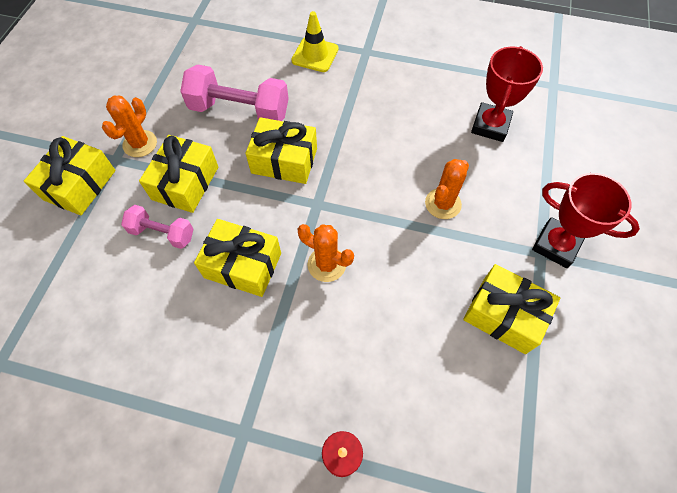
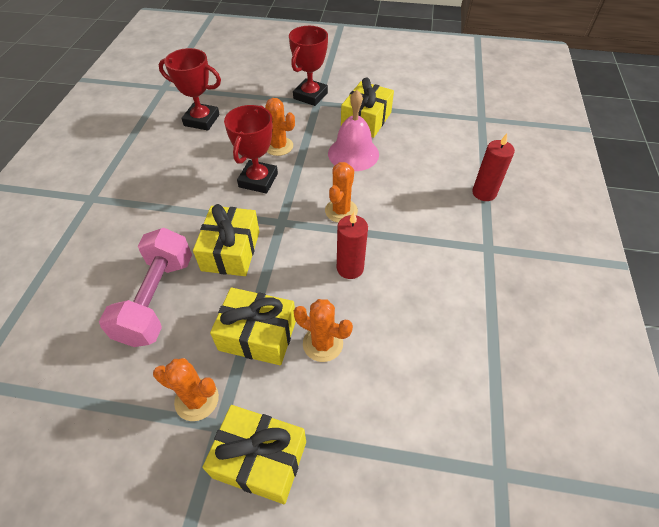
camera: 95 degrees left, 10 degrees down
(162, 233) = (323, 343): pink dumbbell -> orange cactus
(243, 265) = (350, 268): yellow gift -> red candle
(315, 55) = (84, 239): yellow traffic cone -> none
(383, 183) = (258, 180): none -> red trophy
(429, 289) = (353, 153): none -> pink bell

